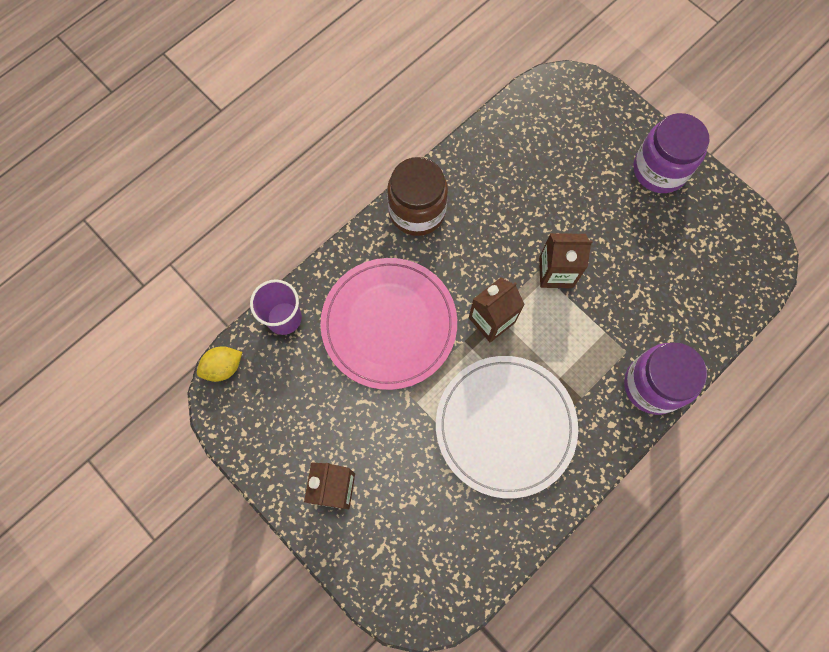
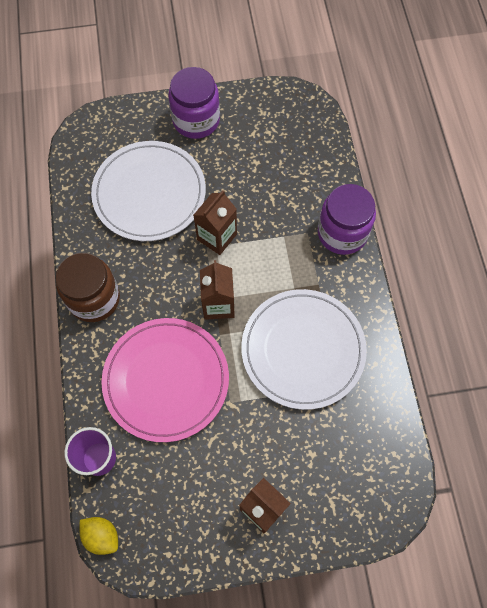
camera: 55 degrees left, 5 degrees down
(223, 367) = (102, 536): yellow lemon -> yellow lemon turned 60 degrees counterclockwise
(551, 183) = (149, 193): none -> white plate

